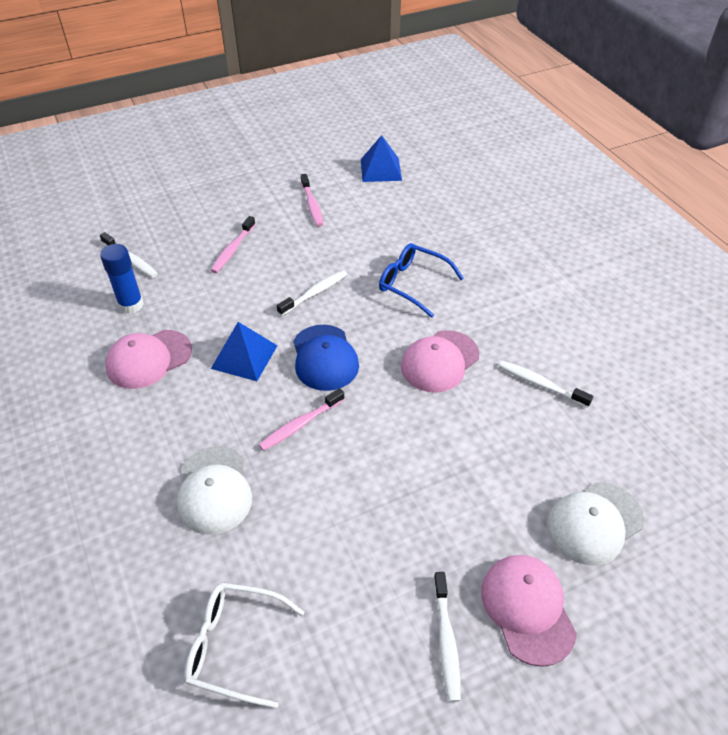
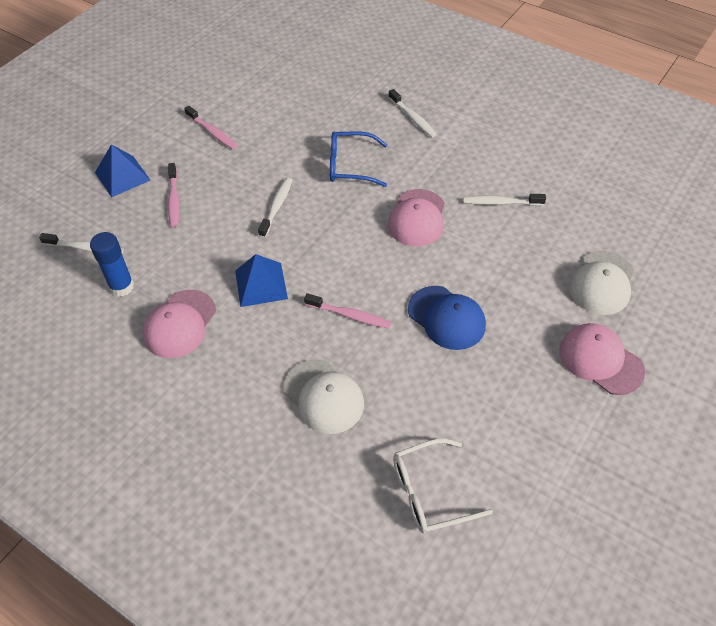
camera: 30 degrees left, 5 degrees up
(300, 425) = (350, 315): pink toothbrush -> pink toothbrush turned 90 degrees counterclockwise
(324, 358) = (327, 255): blue cap -> blue cap (446, 318)
(381, 169) = (247, 77): blue pyramid -> blue pyramid (122, 176)
(446, 641) = (566, 409): white toothbrush -> white toothbrush (413, 118)

